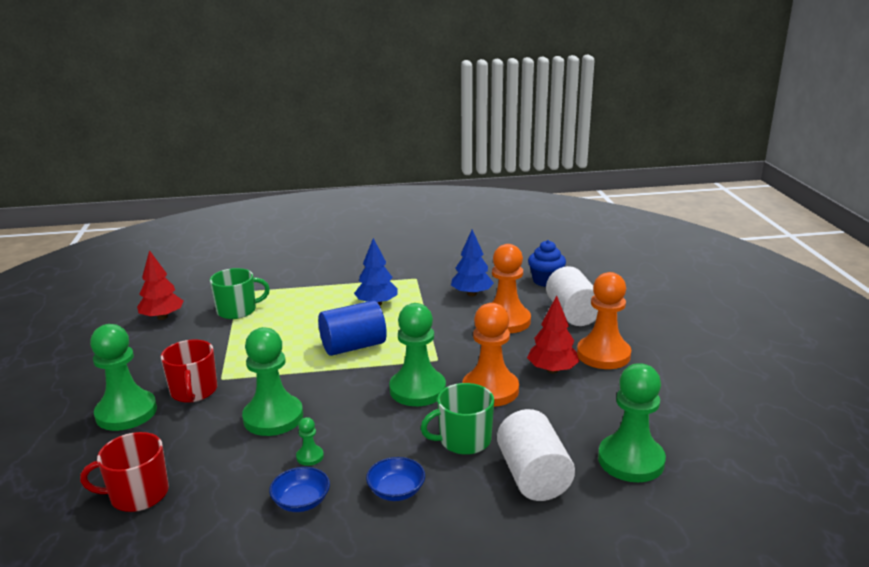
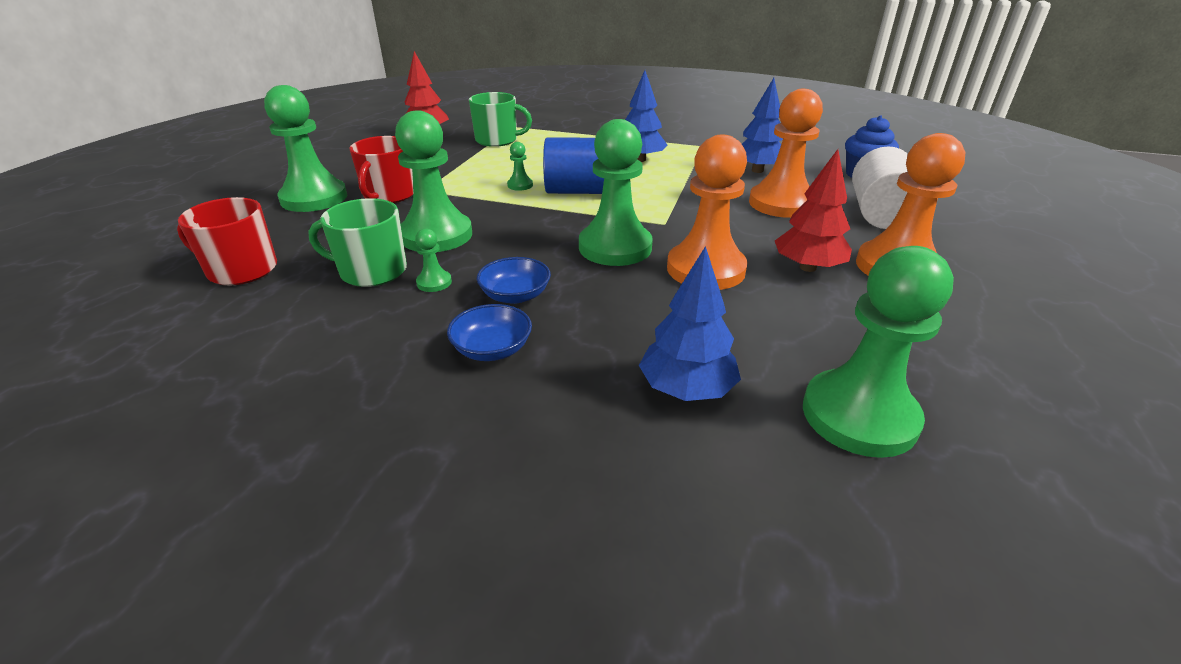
camera: 25 degrees right, 10 degrees up
(299, 353) = (520, 185): none -> green pawn
(301, 501) = (378, 326): blue bowl -> blue bowl (515, 295)
(464, 440) = (625, 316): green mug -> green mug (372, 271)
(533, 476) = (686, 389): white cylinder -> blue tree

